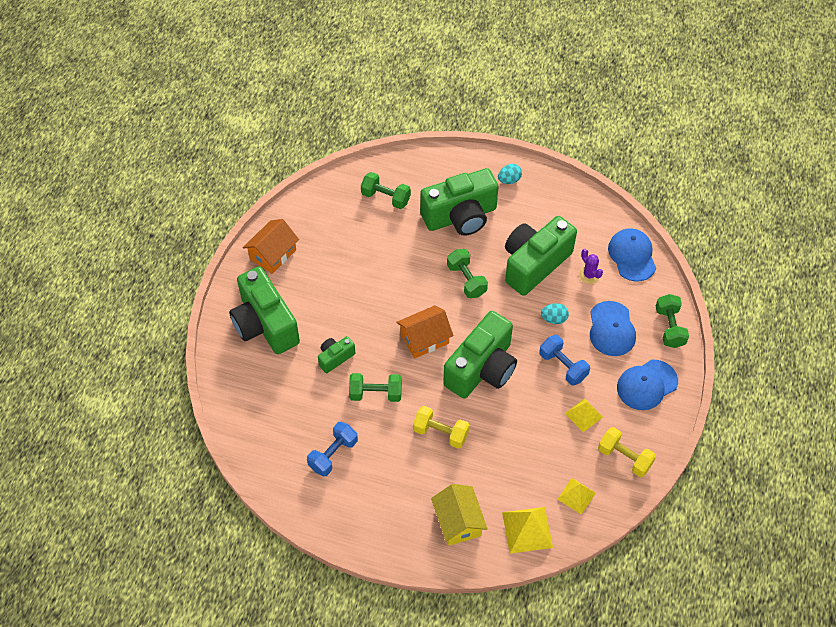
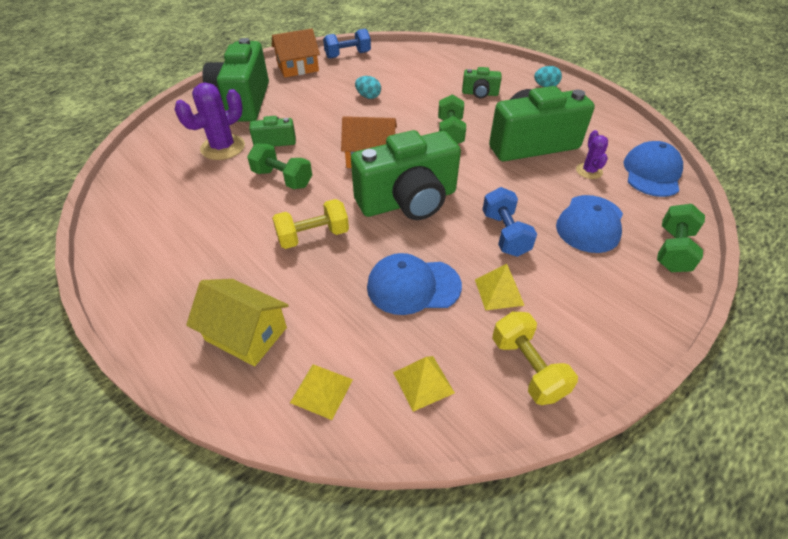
camera: 30 degrees right, 10 degrees down
(299, 385) = (223, 147): none -> purple cactus
(333, 454) = (190, 208): blue dumbbell -> blue dumbbell (348, 55)
(385, 198) = (422, 66): green dumbbell -> none
(440, 433) = (313, 236): yellow dumbbell -> yellow dumbbell turned 75 degrees counterclockwise
(458, 521) = (246, 334): yellow house -> yellow house turned 75 degrees counterclockwise
(460, 216) = (480, 93): green camera -> green camera, size x0.47
(527, 529) = (322, 390): yellow pyramid -> yellow pyramid, size x0.66
(554, 319) = (522, 191): turquoise egg -> turquoise egg (368, 97)
(647, 385) = (609, 296): blue cap -> blue cap (413, 286)

